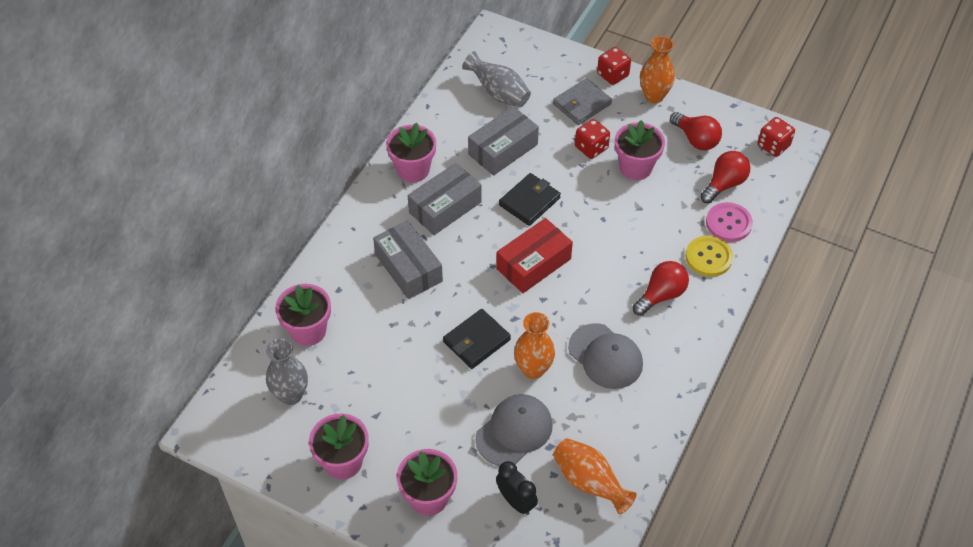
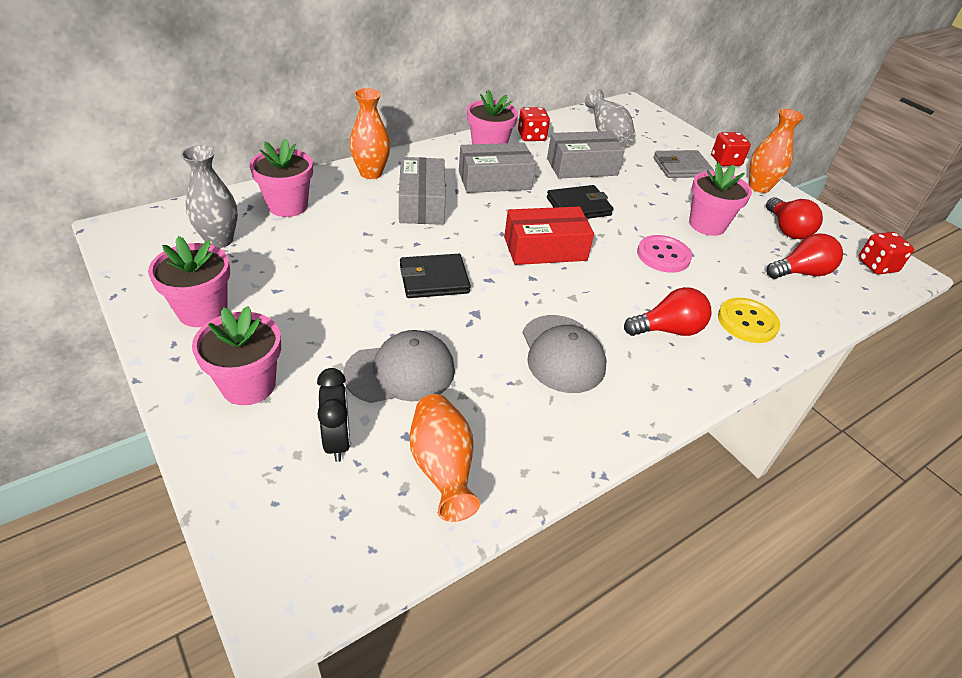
camera: 25 degrees right, 10 degrees down
(533, 369) = (471, 328): orange vase -> orange vase (371, 173)
(591, 148) = (670, 196): red dice -> red dice (531, 136)
(728, 223) = (788, 304): pink button -> pink button (663, 255)

